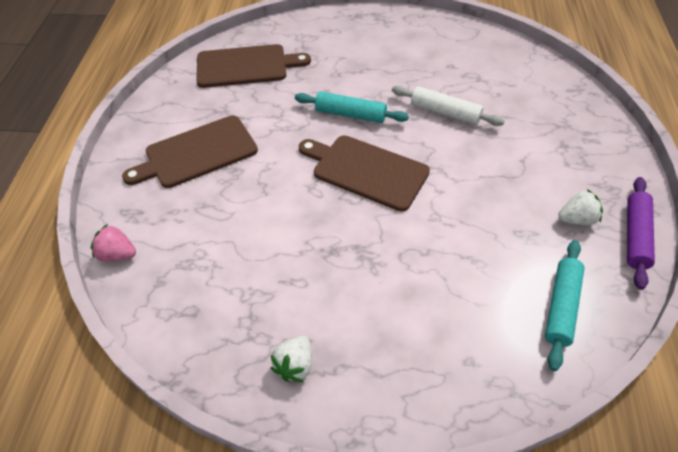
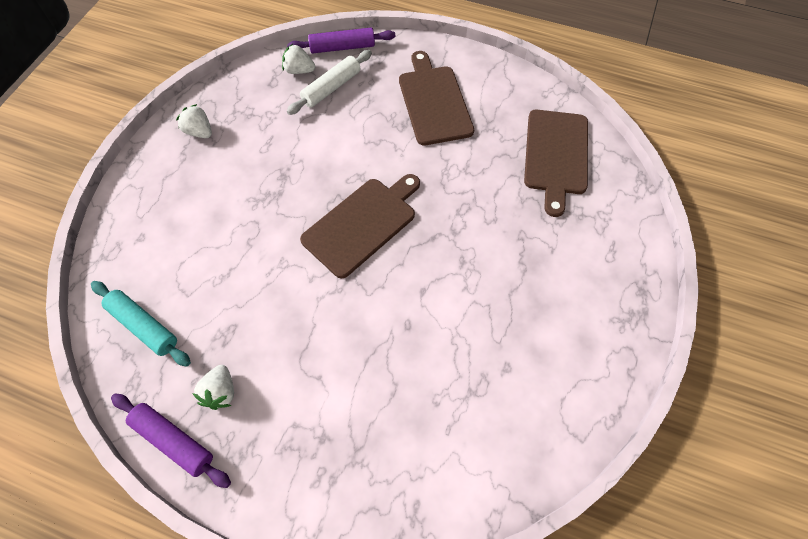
camera: 105 degrees right, 10 degrees up
(117, 254) = (342, 47): pink strawberry -> purple rolling pin
(165, 288) = (299, 71): none -> white strawberry
(350, 114) = (448, 232): turquoise rolling pin -> none
(445, 112) = (421, 327): white rolling pin -> white rolling pin (331, 88)

